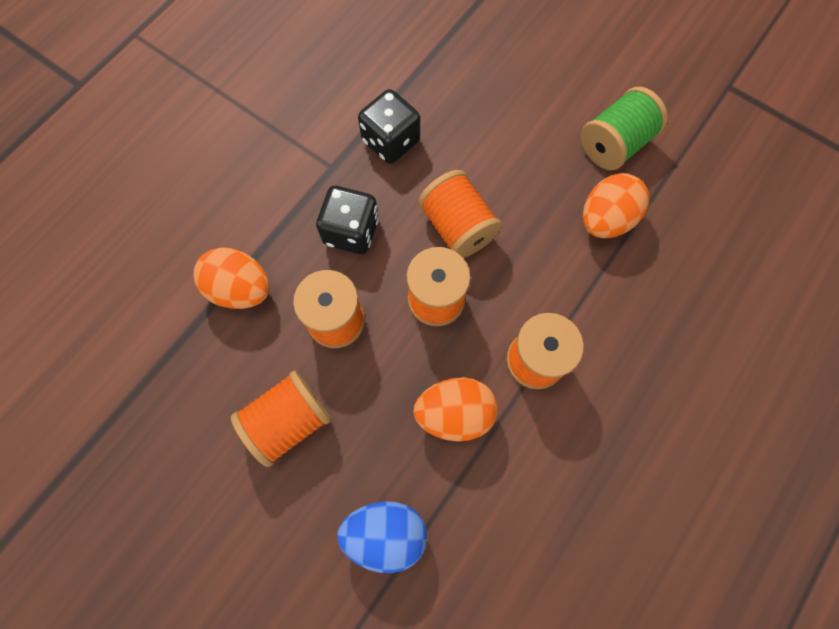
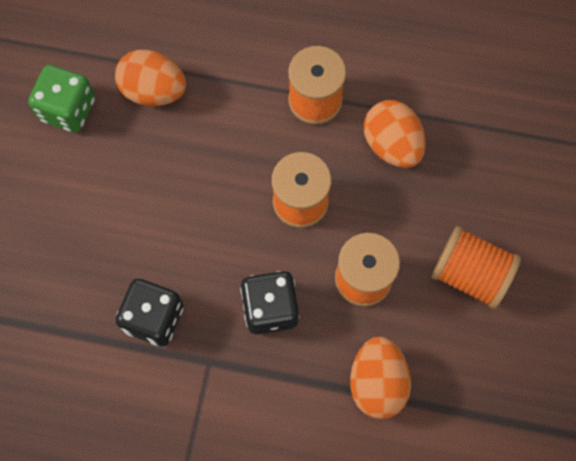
camera: 115 degrees left, 0 degrees up
(385, 533) = (511, 156): blue egg -> none
(457, 227) = (220, 213): orange spool -> none
(614, 144) = (68, 109): green spool -> green dice

